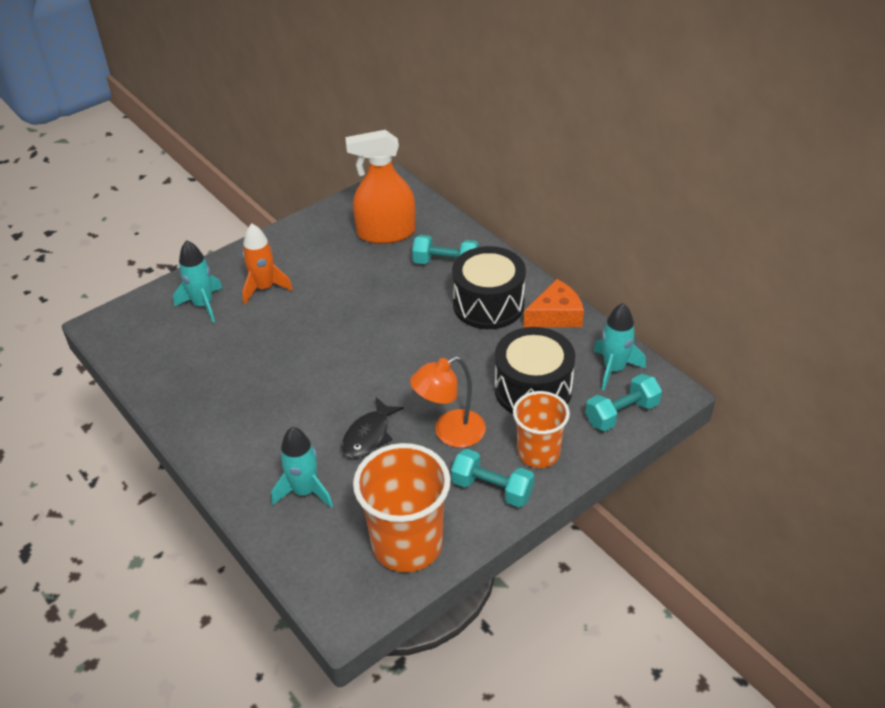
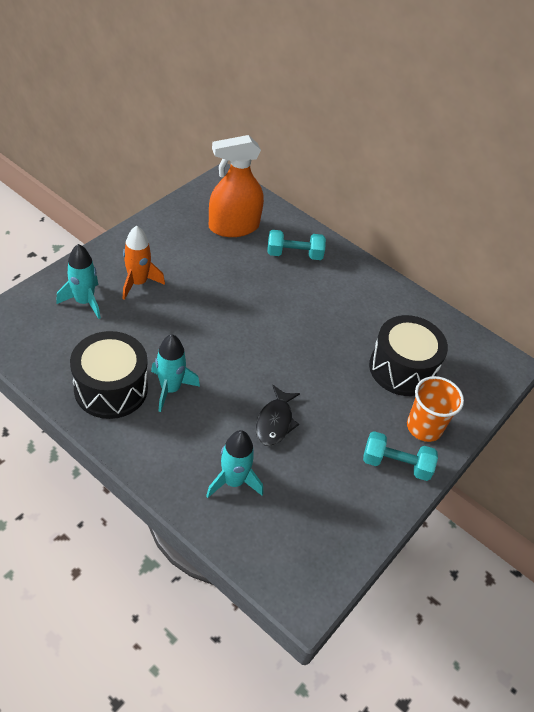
camera: 20 degrees left, 5 degrees up
(407, 544) = (339, 524): orange cup -> none
(450, 433) = (345, 414): orange lamp -> none
(488, 304) = (341, 291): black drum -> black drum (111, 388)
(556, 315) = (400, 299): orange cheese -> none
(614, 369) = (461, 346): turquoise rocket -> turquoise rocket (170, 389)
(622, 413) = (479, 386): turquoise dumbbell -> none

